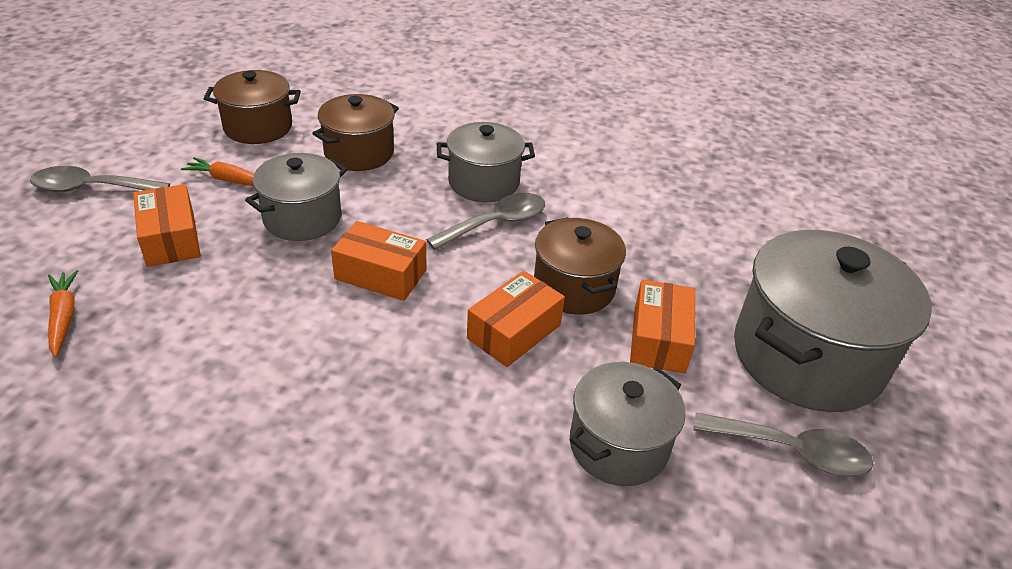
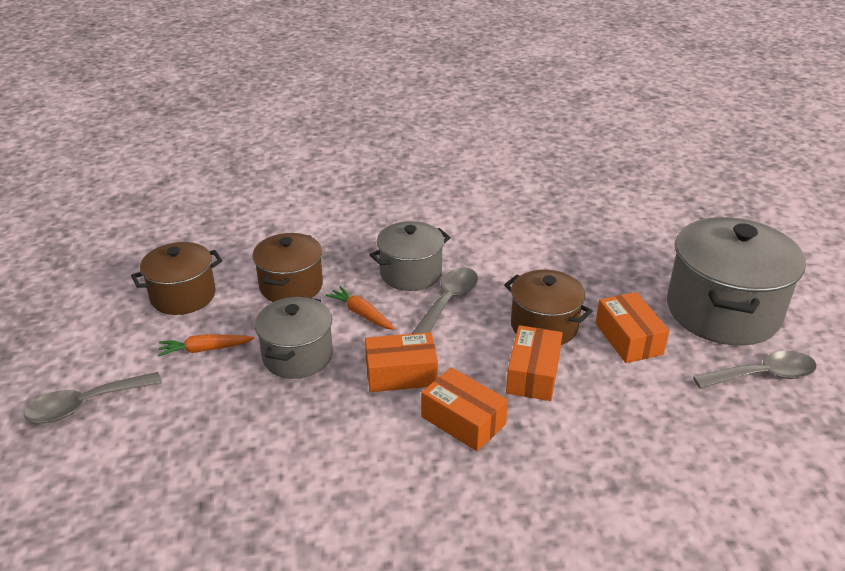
camera: 25 degrees left, 5 degrees down
(64, 317) = (178, 517): orange carrot -> orange carrot (361, 314)
(170, 239) = (204, 417): orange box -> orange box (463, 420)
(618, 445) = (665, 420): grey pot -> none

